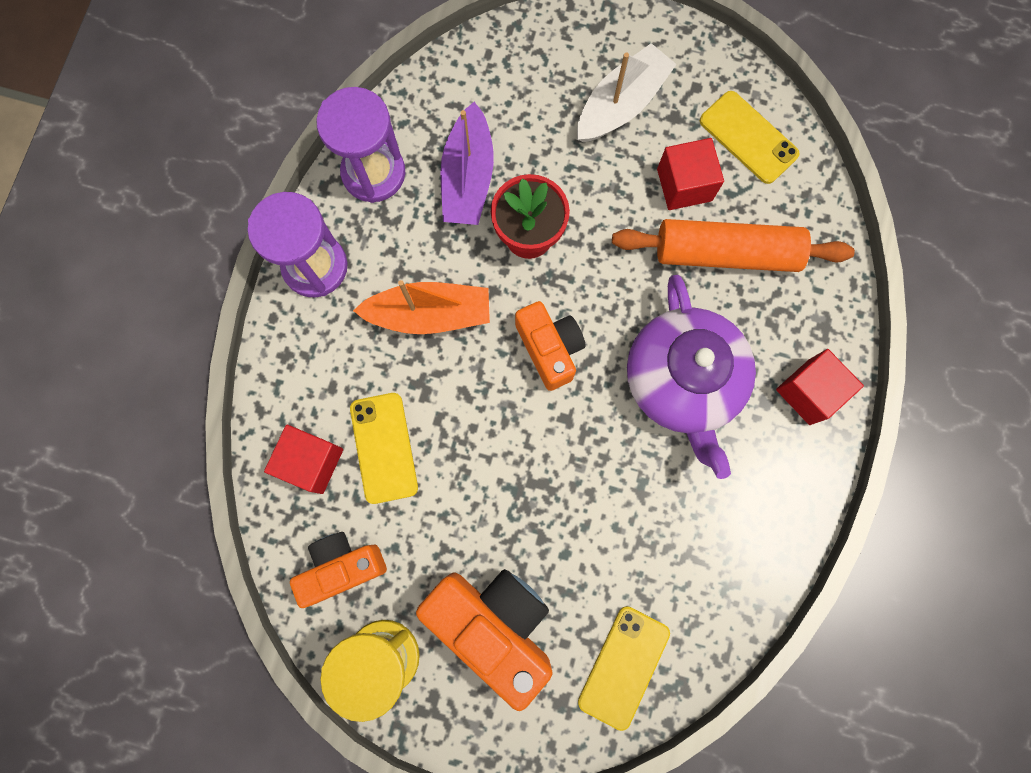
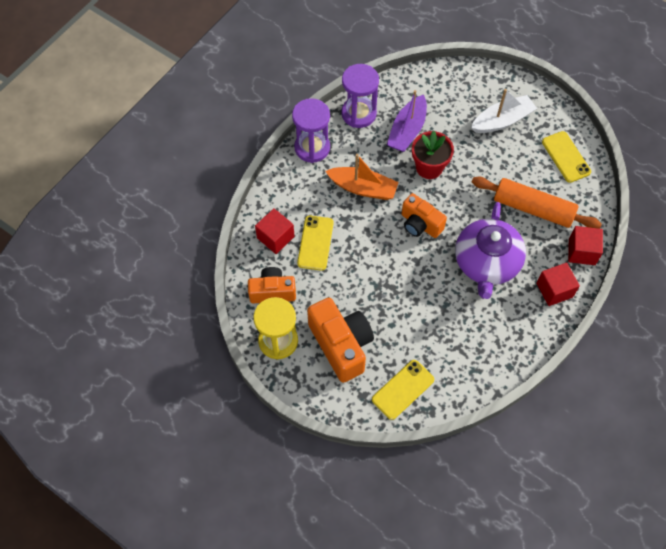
camera: 20 degrees right, 15 degrees down
(549, 349) = (420, 224): orange camera -> orange camera turned 135 degrees clockwise
(684, 185) = (522, 169): red cube -> red cube (582, 252)

